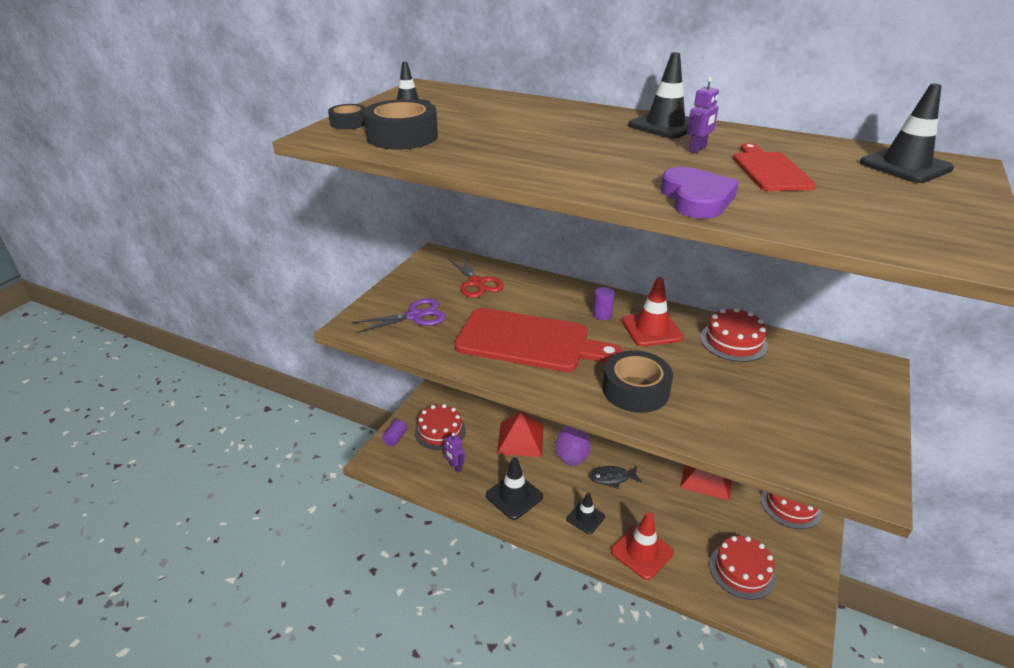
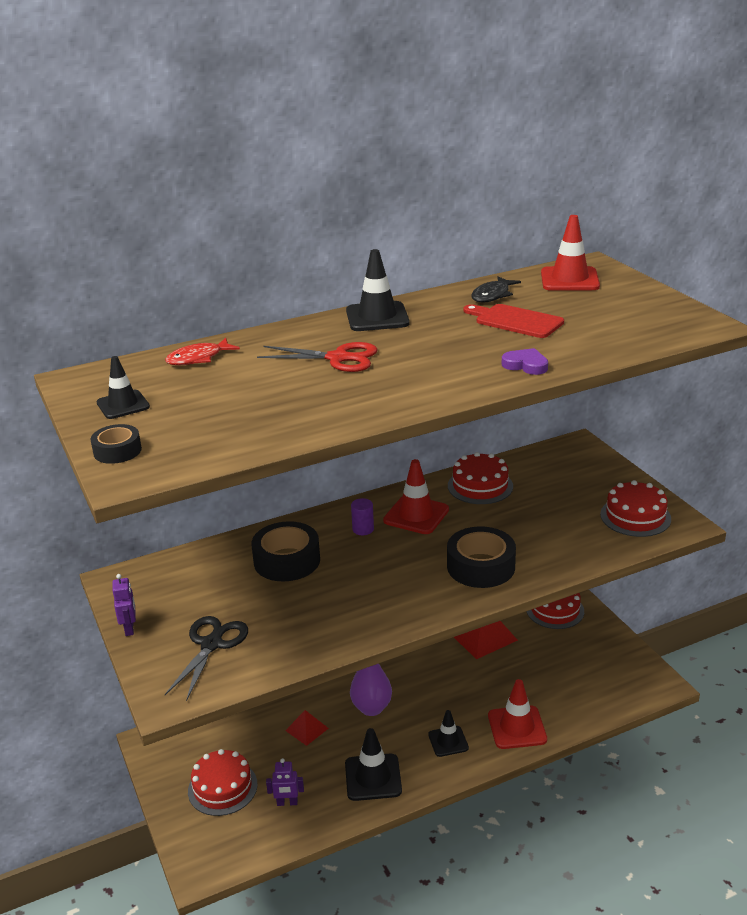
camera: 50 degrees left, 5 degrees down
(395, 438) = (188, 833): purple cylinder -> none
(402, 136) = (208, 434): black tape -> black tape (287, 560)
(415, 316) = (211, 644): purple scissors -> black scissors
(477, 283) = (210, 576): red scissors -> red scissors (338, 358)
(500, 102) = (198, 358): none -> red fish
(520, 439) = (307, 729): red pyramid -> red pyramid, size x0.55
(529, 341) = (348, 590): red cutting board -> none
(612, 478) = (423, 695): black fish -> black fish (492, 295)
(696, 199) = (526, 365): purple heart -> purple heart, size x0.62
(697, 149) = (442, 327): purple robot -> purple robot (129, 628)
(741, 570) = (586, 680): red cake -> red cake (635, 516)
(905, 166) = (569, 280): black traffic cone -> red traffic cone

